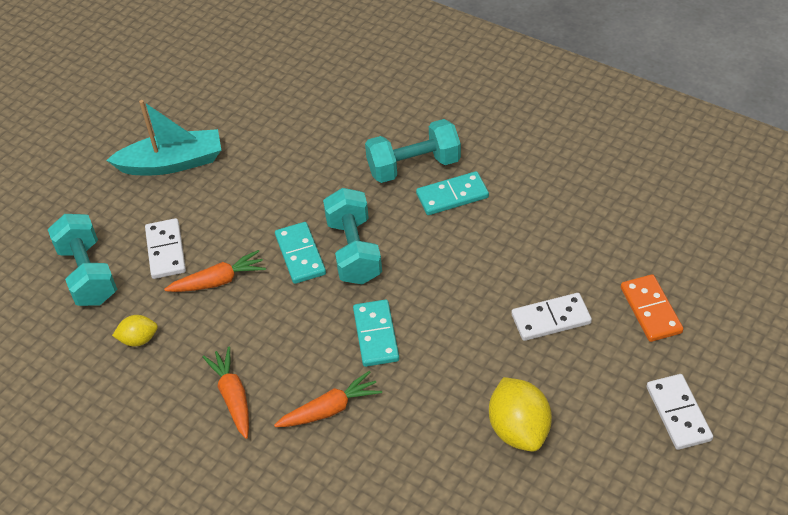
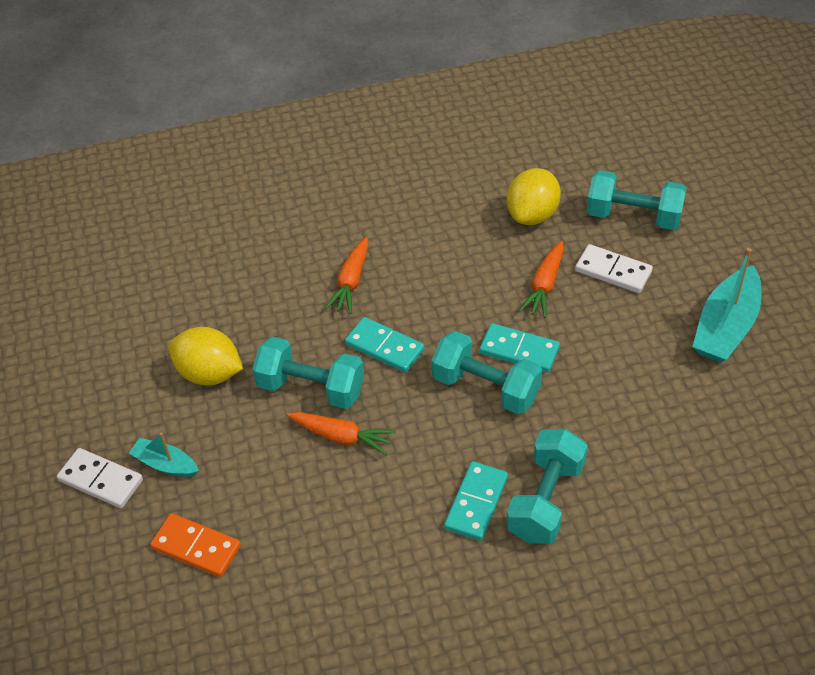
camera: 130 degrees right, 0 degrees up
(139, 339) = (532, 215): yellow lemon -> yellow lemon, size x1.79
(233, 396) = (422, 238): orange carrot -> orange carrot (342, 437)
(460, 350) = (311, 388): none -> turquoise dumbbell
(551, 319) = (270, 469): white domino -> none
(620, 385) = (165, 464): none -> turquoise boat

